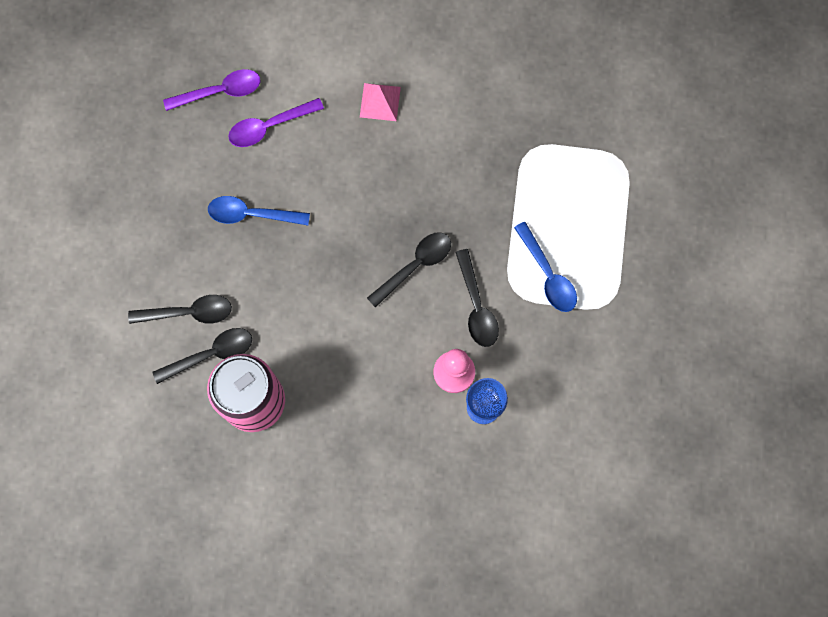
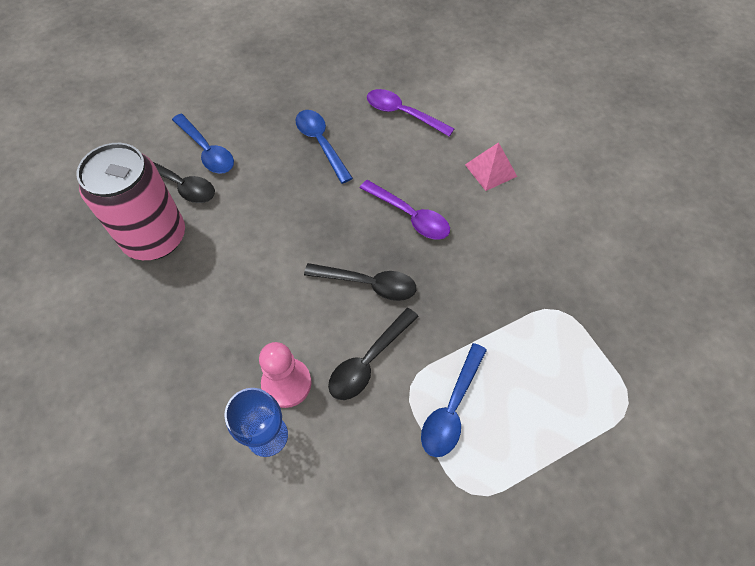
camera: 55 degrees right, 15 degrees down
(189, 312) = (207, 151): black spoon -> blue spoon
(220, 91) = (403, 71): purple spoon -> purple spoon (410, 216)

